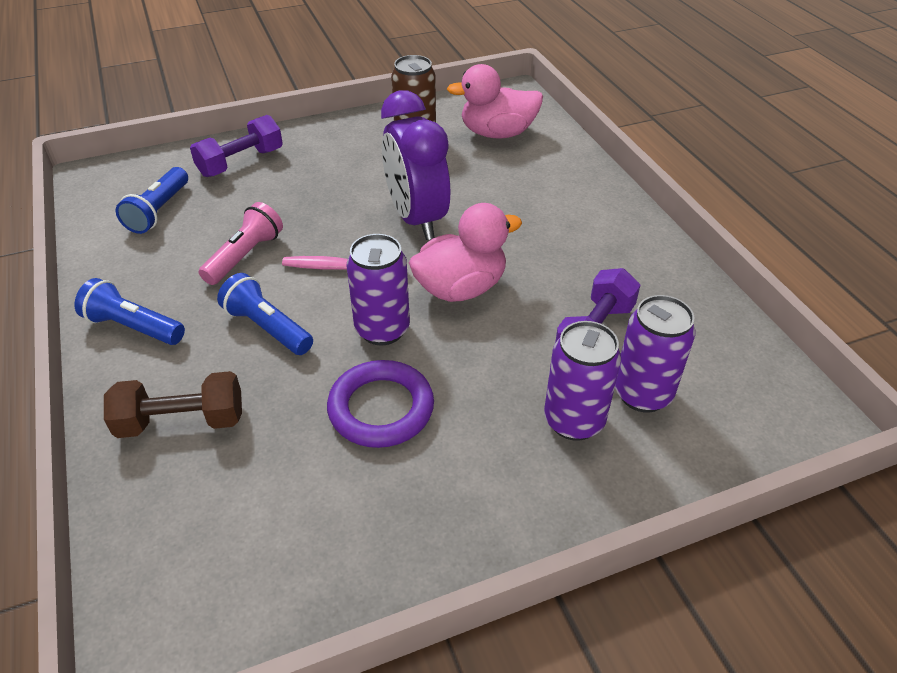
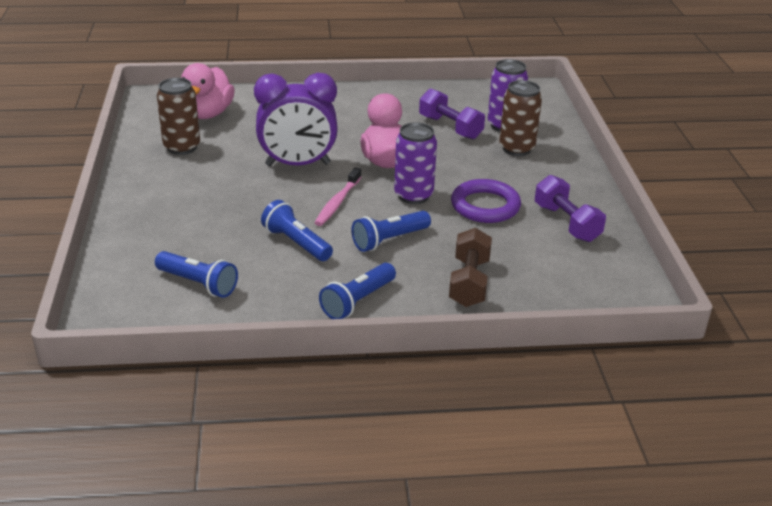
camera: 75 degrees left, 10 degrees down
(241, 162) = (150, 234): purple dumbbell -> purple dumbbell (566, 223)
(245, 256) = (296, 243): pink flashlight -> blue flashlight
(574, 421) = (516, 148): purple can -> brown can

